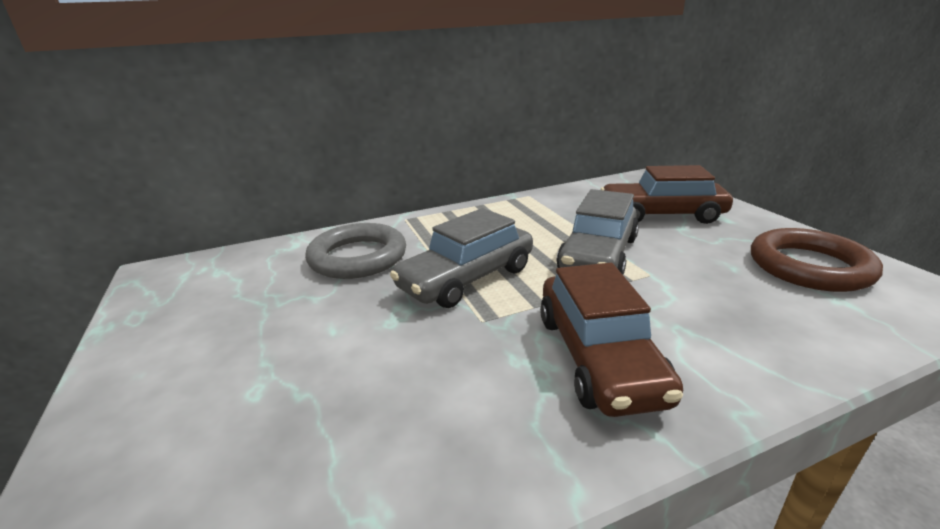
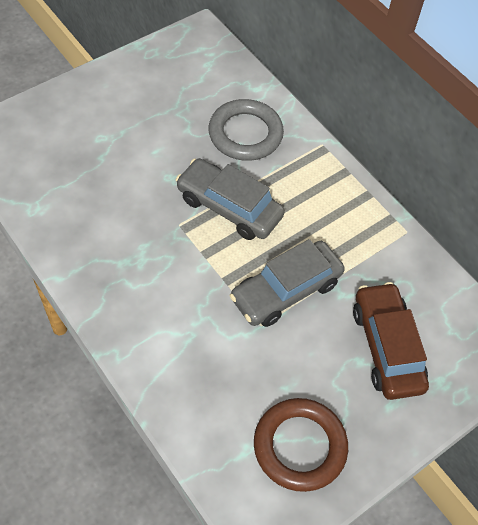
camera: 70 degrees right, 30 degrees up
(598, 255) = (286, 290): grey car -> grey car turned 45 degrees counterclockwise
(598, 357) = (152, 288): brown car -> none

